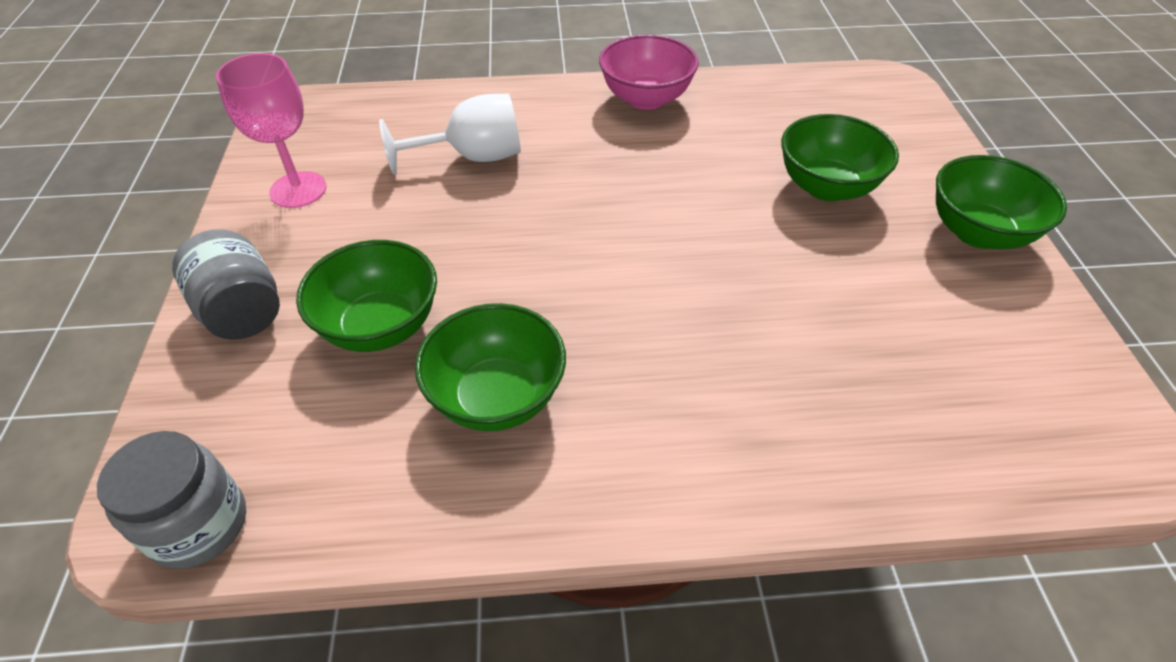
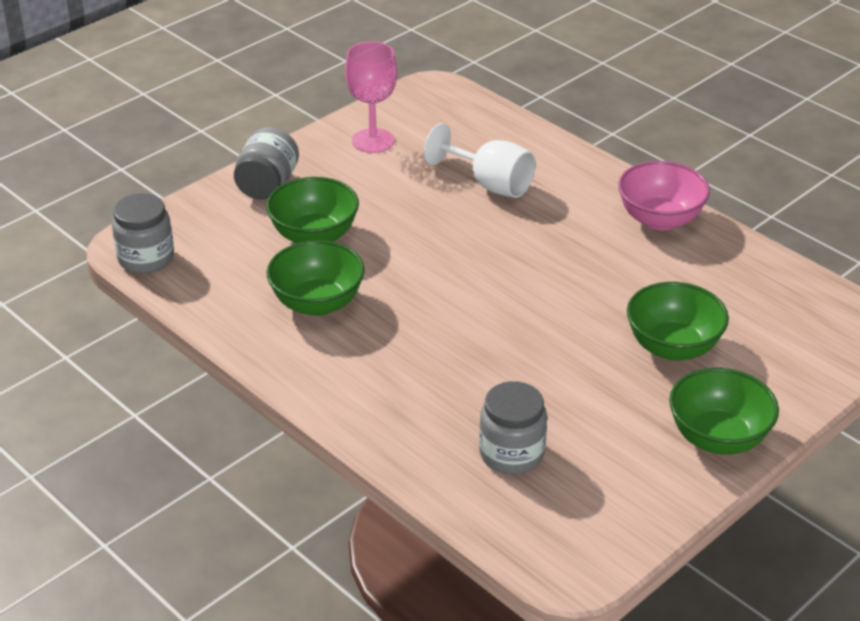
camera: 50 degrees right, 10 degrees down
(905, 387) = (511, 453): none -> grey jar

